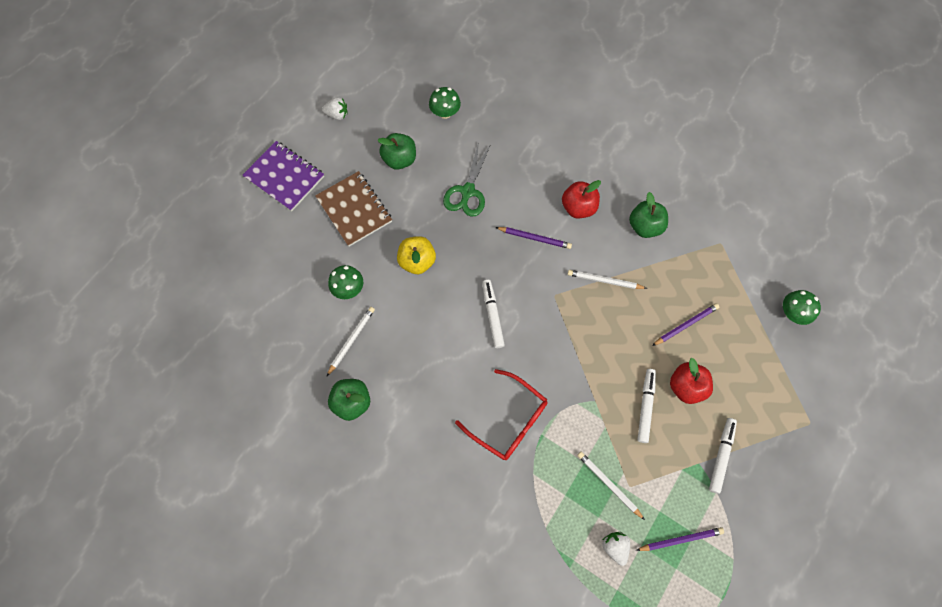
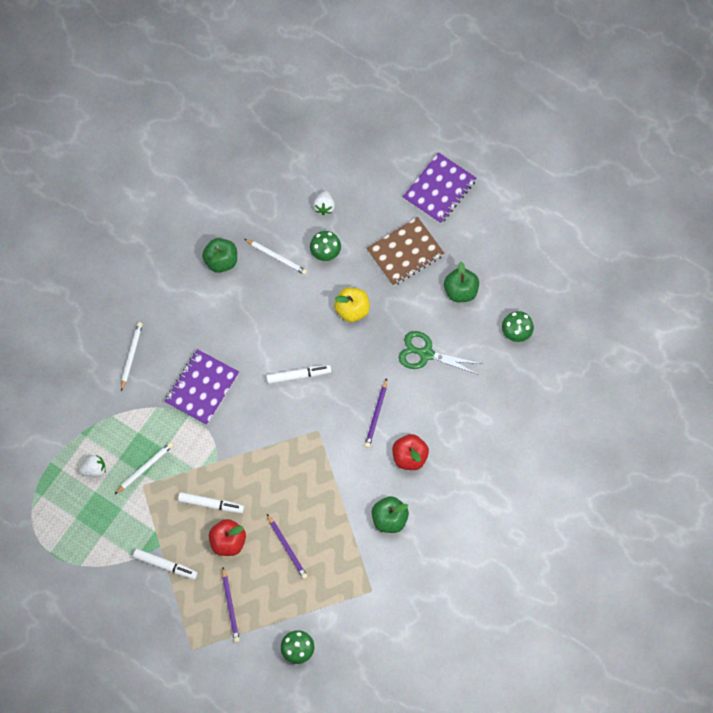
camera: 90 degrees right, 0 degrees up
(337, 115) = (510, 231): white strawberry -> white strawberry (324, 207)
(509, 420) = (202, 388): red glasses -> purple notebook
(604, 281) = (332, 477): white pencil -> white pencil (131, 356)
(681, 539) = (98, 524): purple pencil -> purple pencil (230, 606)

